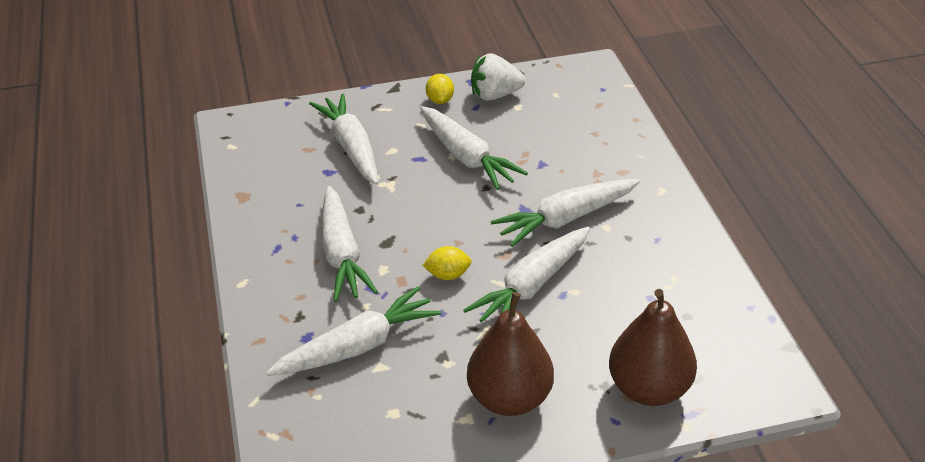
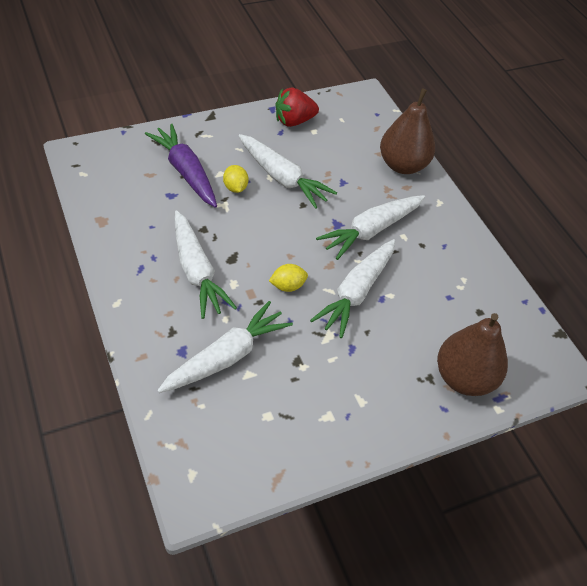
camera: 15 degrees left, 10 degrees up
(351, 147) = (186, 172): white carrot -> purple carrot
(440, 100) = (250, 127): yellow lemon -> yellow lemon (235, 188)
(495, 95) = (294, 121): white strawberry -> red strawberry
(509, 398) = (359, 395): brown pear -> brown pear (403, 165)

